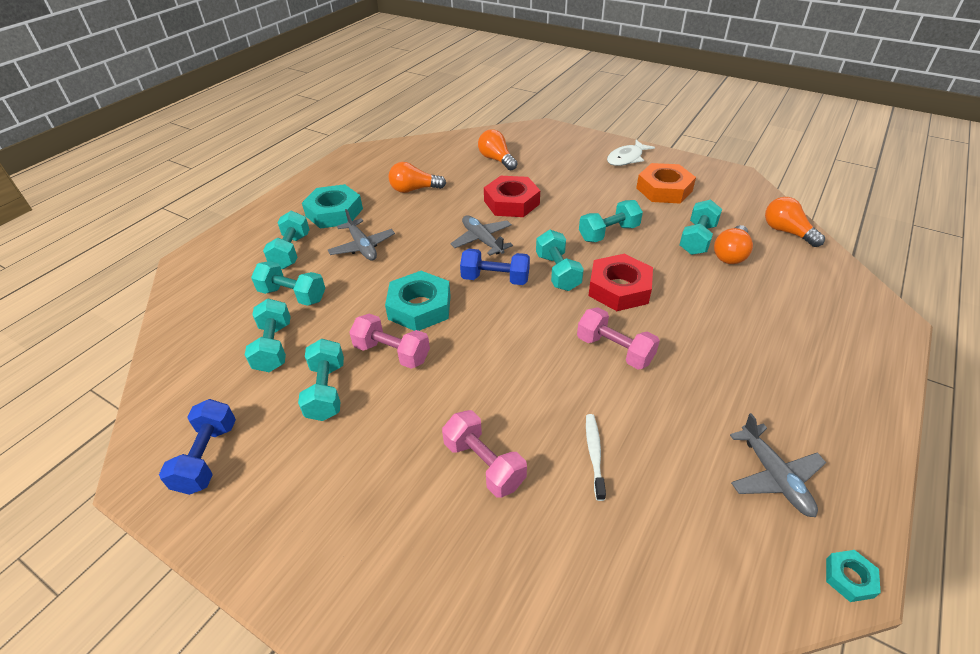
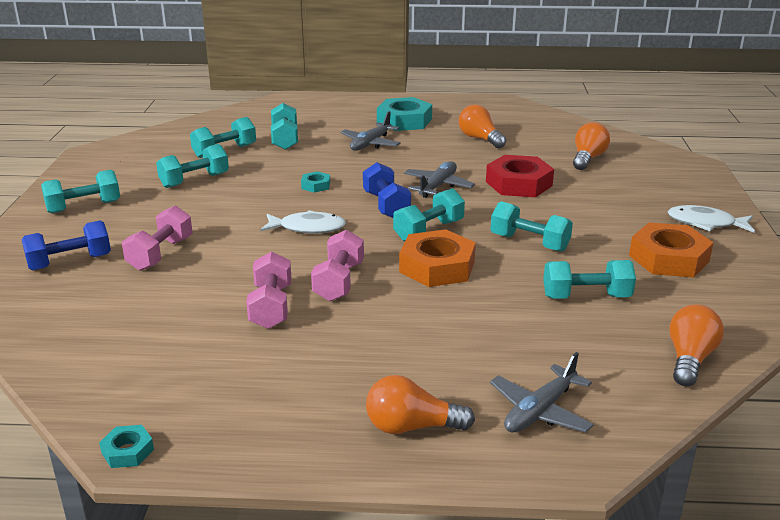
camera: 60 degrees right, 15 degrees down
(207, 457) = (113, 165): blue dumbbell -> blue dumbbell (70, 262)
(291, 251) = (335, 123): turquoise dumbbell -> turquoise dumbbell (84, 207)
(392, 353) = (252, 190): pink dumbbell -> pink dumbbell (271, 307)
(419, 307) = (316, 185): turquoise nut -> turquoise nut, size x0.47
(503, 338) = (308, 228): none -> white fish
(594, 454) = (199, 297): white toothbrush -> none
(619, 288) = (437, 267): red nut -> orange nut
(730, 254) = (581, 323): orange light bulb -> orange light bulb (412, 427)
(774, 477) = (229, 395): grey plane -> grey plane (539, 411)

